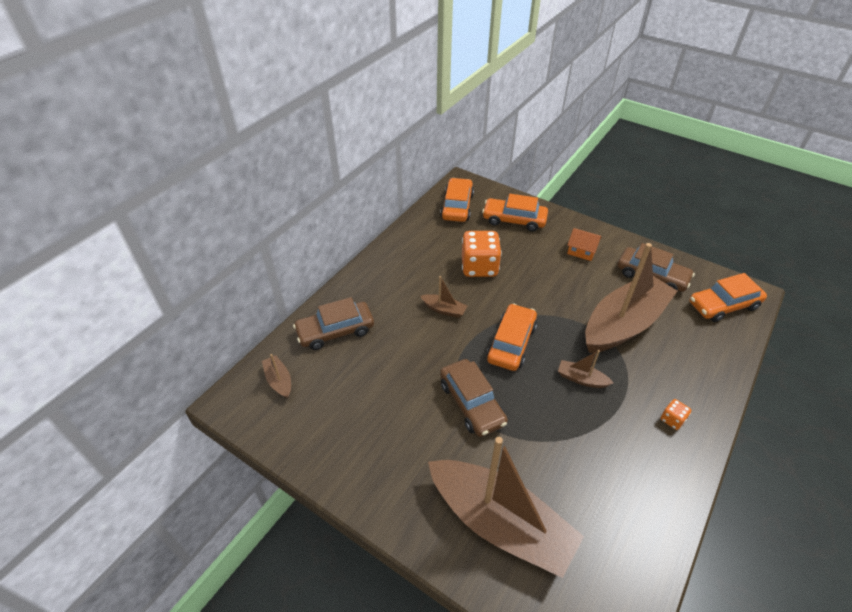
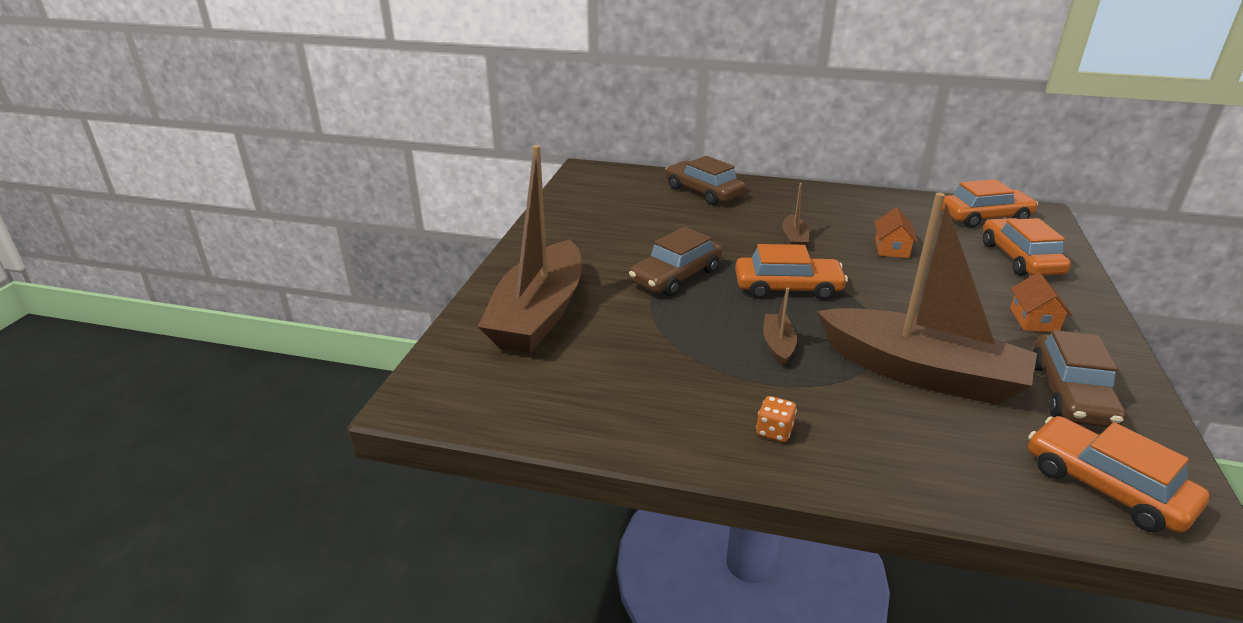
camera: 70 degrees right, 15 degrees down
(279, 381) = (623, 182): brown boat -> none
(479, 267) = (892, 248): orange dice -> orange house

